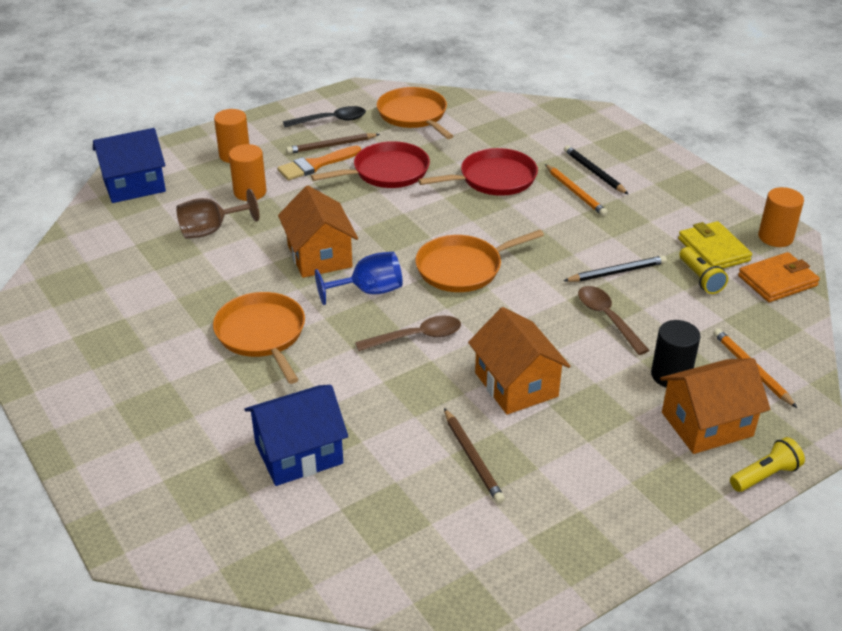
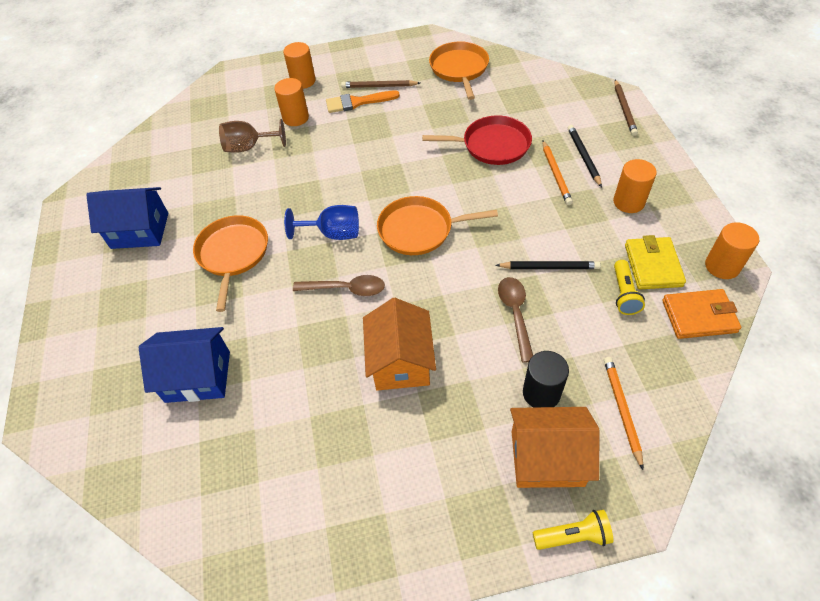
camera: 25 degrees right, 15 degrees up
(134, 185) = (219, 94): blue house -> blue house (140, 230)
(319, 256) = (314, 190): orange house -> none
(330, 120) = (391, 62): black spoon -> none
(387, 172) = (409, 120): red pan -> none
(472, 458) = (325, 426): brown pencil -> brown pencil (624, 109)
(661, 202) = (628, 202): none -> orange cylinder

